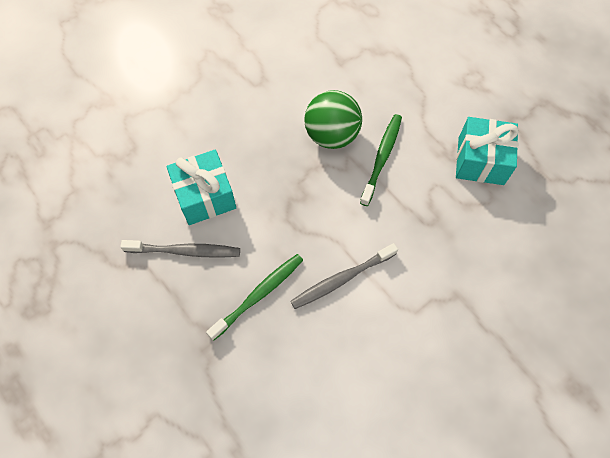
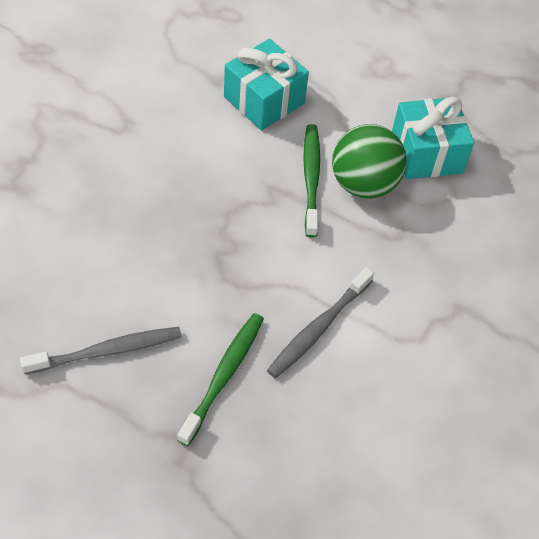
camera: 25 degrees left, 10 degrees down
(205, 196) = (107, 279): turquoise gift -> turquoise gift (264, 100)
(332, 135) = (240, 167): green ball -> green ball (363, 184)

